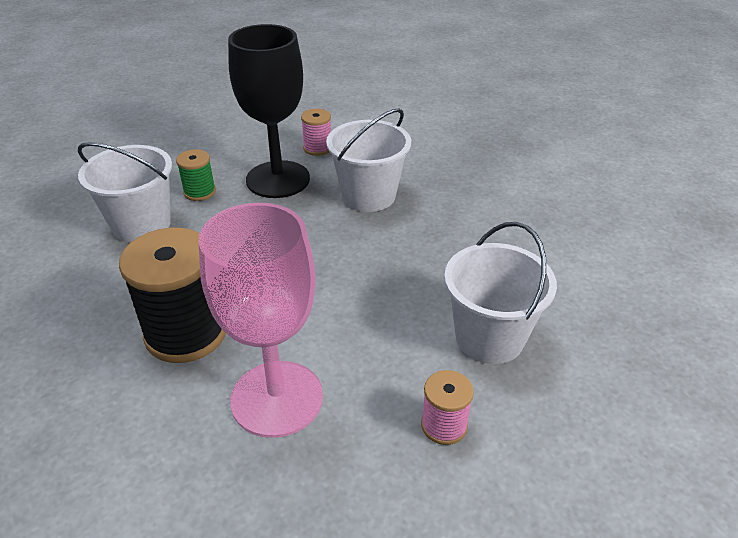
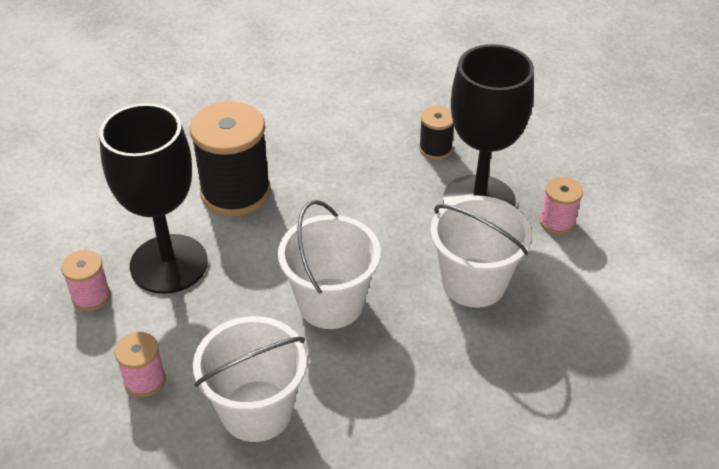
camera: 80 degrees right, 5 degrees up
(141, 225) = (371, 125): white bucket -> white bucket (331, 303)
(199, 192) = (435, 149): green spool -> black spool
(277, 398) = (169, 264): pink goblet -> black goblet
(306, 480) = (91, 296): none -> pink spool

